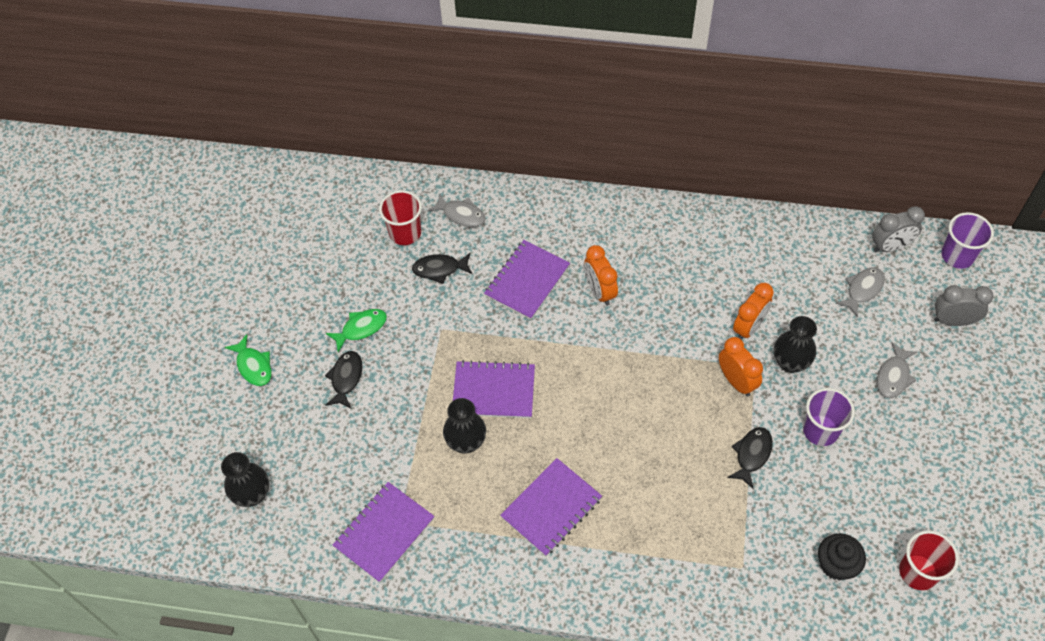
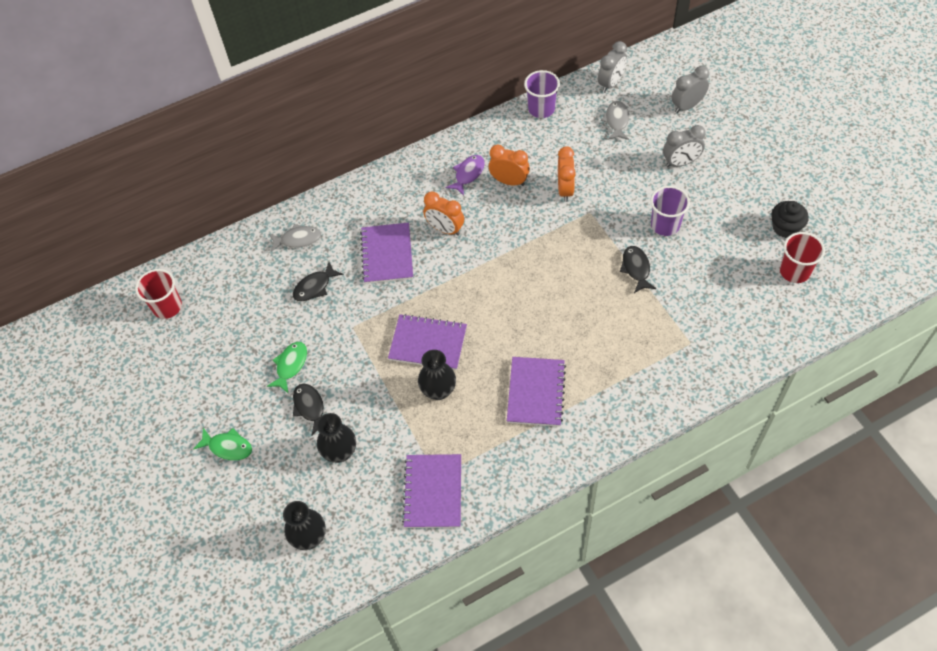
camera: 35 degrees left, 0 degrees up
(405, 233) = (265, 278): red cup -> red cup (167, 307)
(493, 391) = (428, 343): purple notebook -> purple notebook turned 45 degrees clockwise
(666, 251) = (468, 174): none -> purple fish
(736, 381) = (586, 229): orange clock -> orange clock (509, 181)
(790, 362) = (610, 195): black vase -> black vase (340, 452)
(836, 564) = (744, 300): black cupcake -> black cupcake (785, 227)
(893, 376) = (680, 163): grey fish -> grey clock
(957, 256) = (656, 64): purple cup -> purple cup (541, 109)

